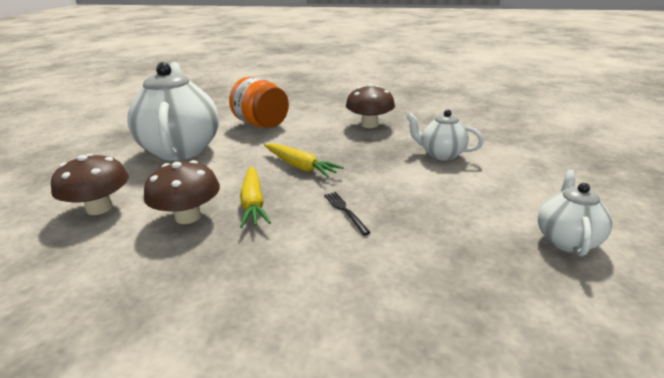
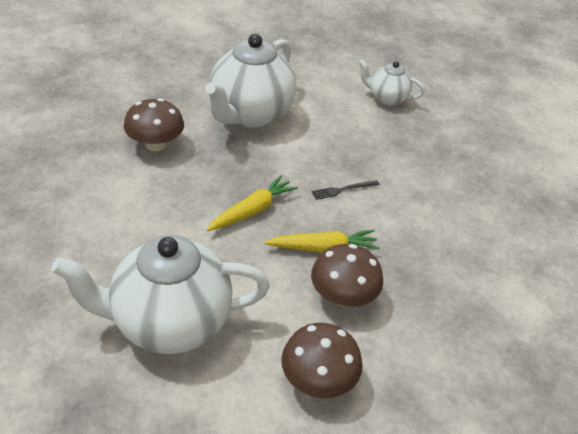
camera: 90 degrees left, 15 degrees up
(261, 124) = (110, 239): orange jar -> none
(441, 154) = (250, 114): white teapot -> white teapot, size x1.94

